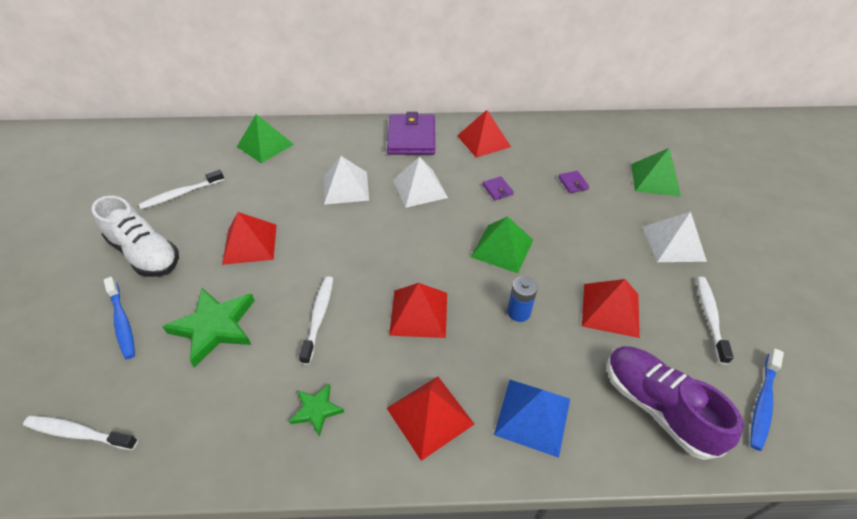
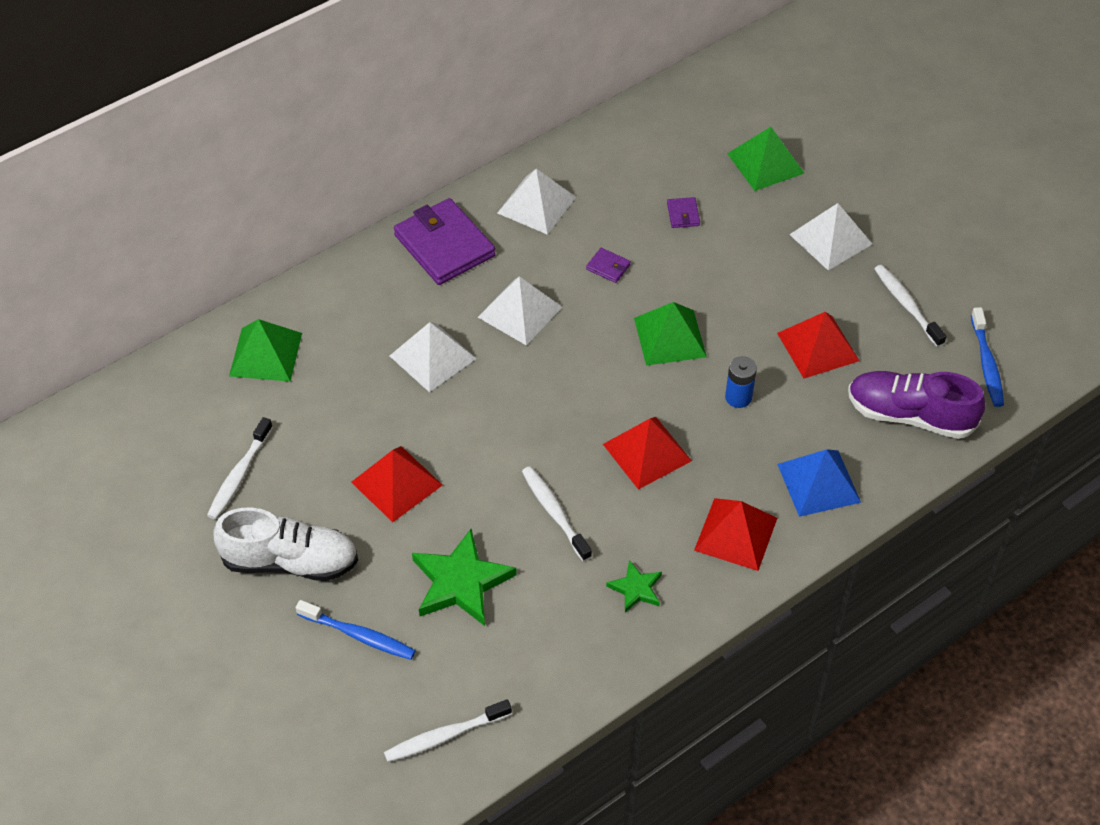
camera: 35 degrees left, 5 degrees up
(483, 141) = (536, 205): red pyramid -> white pyramid
(573, 183) = (683, 214): purple wallet -> purple wallet turned 45 degrees clockwise

